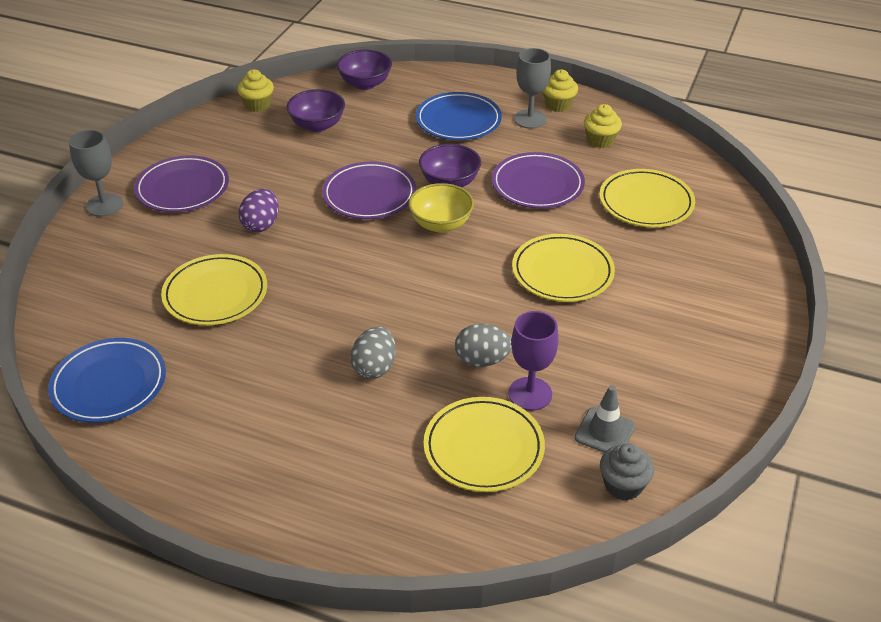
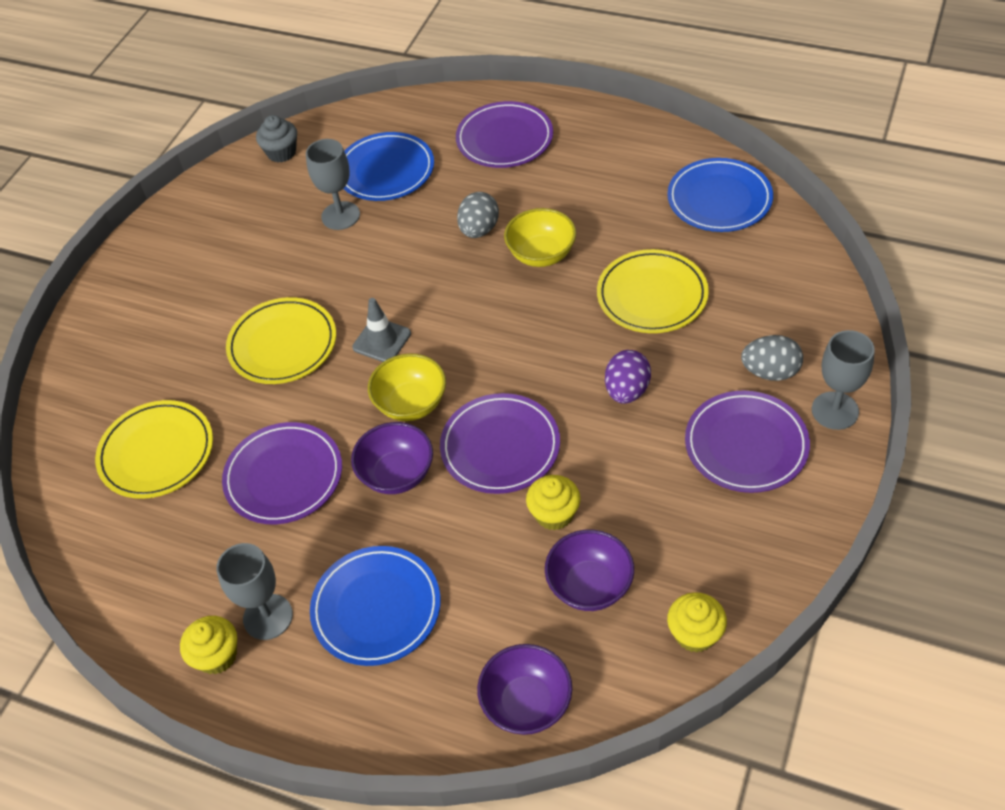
camera: 175 degrees left, 10 degrees up
(312, 338) = (541, 254): none -> yellow bowl
(334, 482) = (504, 139): none -> purple plate
(482, 360) = (379, 243): grey egg -> grey egg (770, 372)
(483, 448) = (386, 171): yellow plate -> blue plate
(530, 394) = (340, 216): purple goblet -> grey goblet
(600, 140) = (177, 571): yellow cupcake -> yellow cupcake (554, 514)
(604, 432) = (284, 189): grey traffic cone -> grey traffic cone (382, 340)

